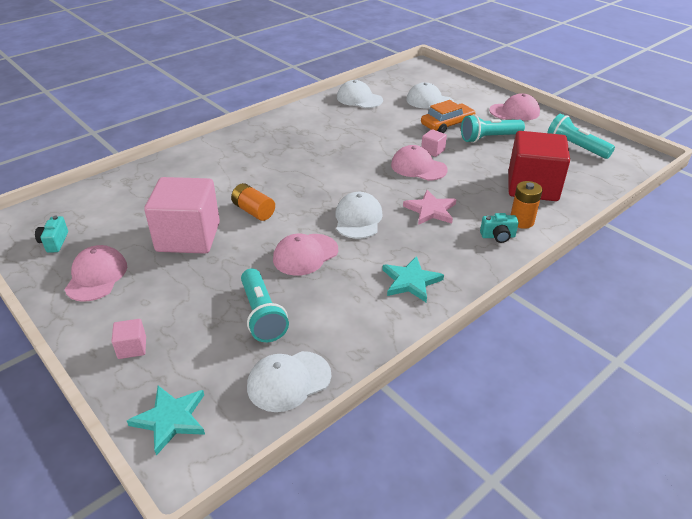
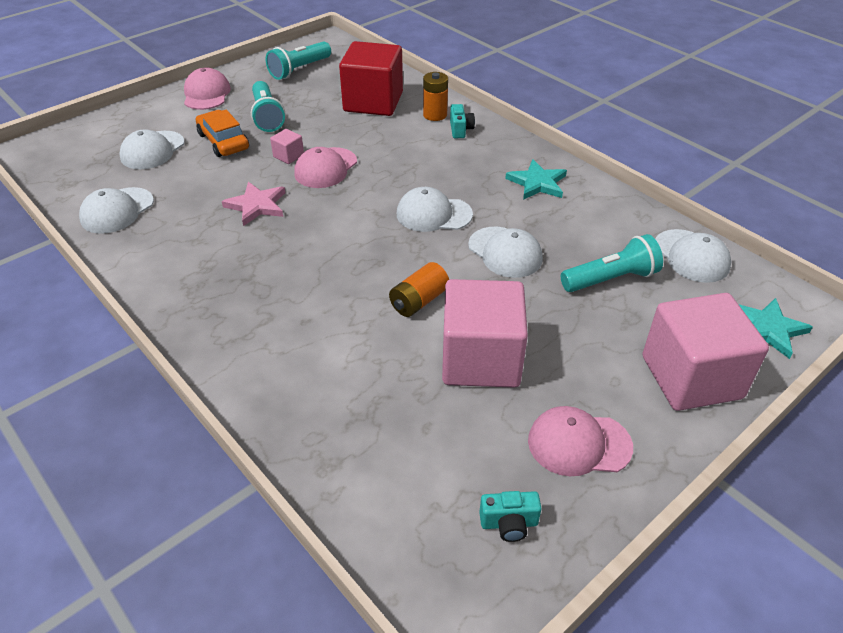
camera: 90 degrees left, 5 degrees up
(132, 347) = (691, 377): pink cube -> pink cube, size x2.47
(305, 254) = (505, 252): pink cap -> white cap
(430, 210) = (416, 165): pink star -> pink star (256, 205)

